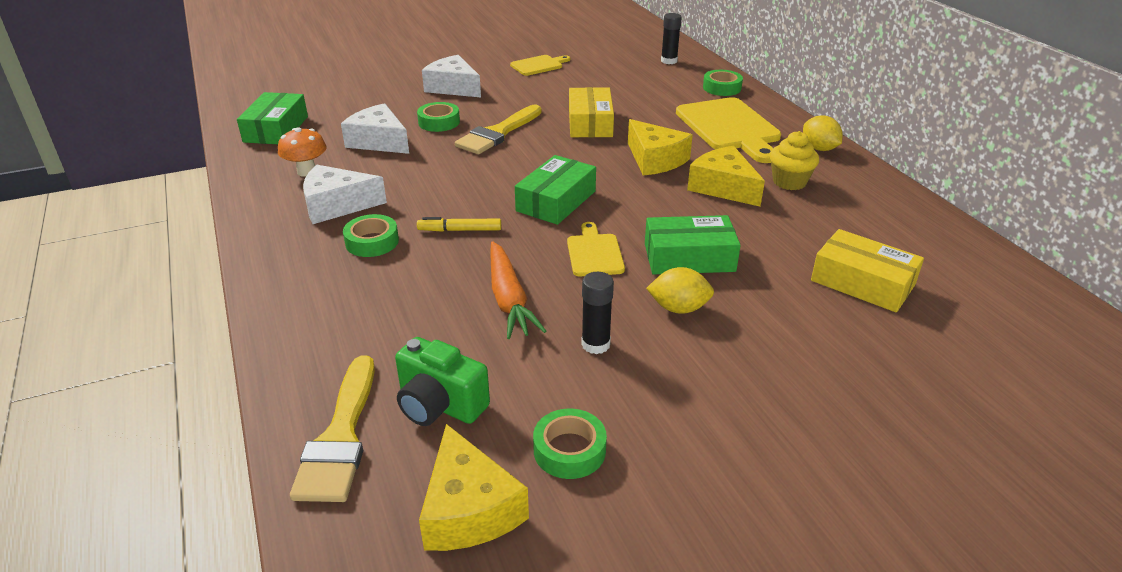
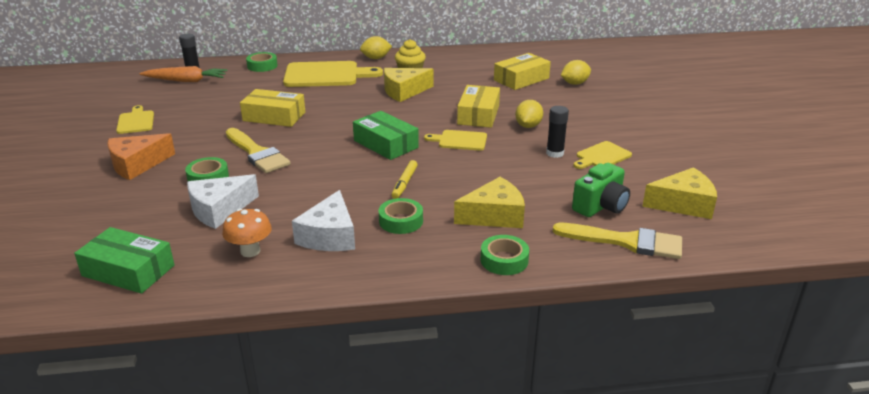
camera: 75 degrees left, 5 degrees down
(453, 87) = (137, 164): white cheese -> orange cheese
(509, 299) = (500, 174): orange carrot -> orange carrot (186, 81)
(569, 450) = (641, 172): green tape -> green tape (504, 260)
(609, 398) = (601, 156): none -> yellow cutting board
(655, 160) = (352, 104): yellow cheese -> yellow cheese (494, 215)
(689, 257) = (478, 114): green box -> yellow box
(900, 346) = (574, 83): none -> yellow lemon

